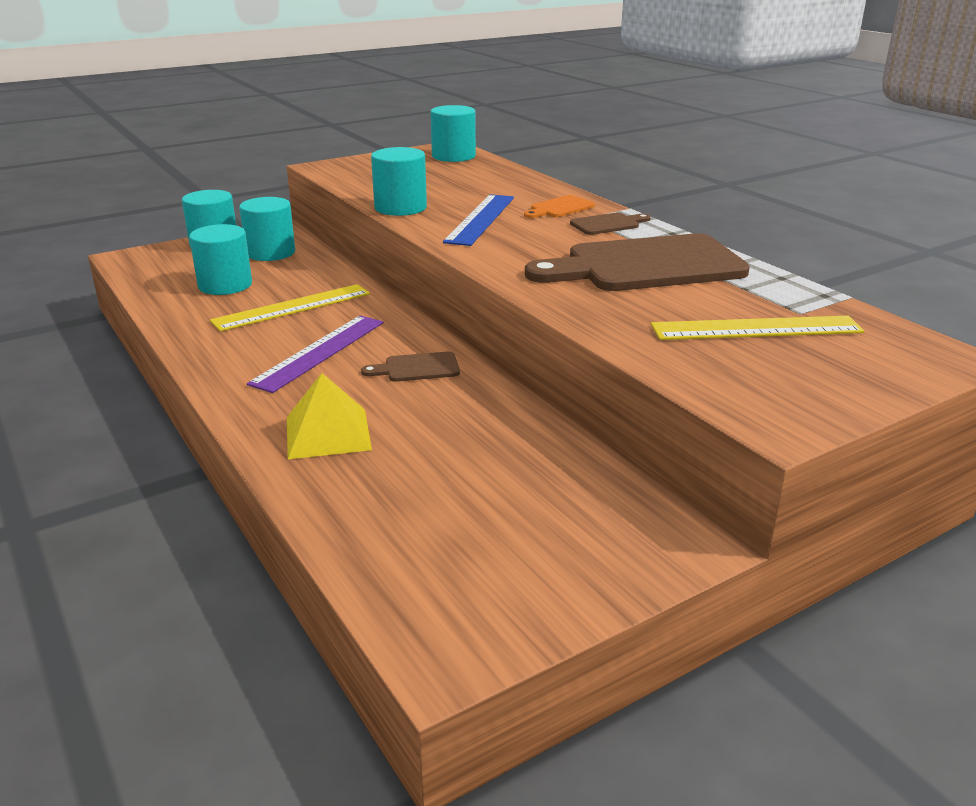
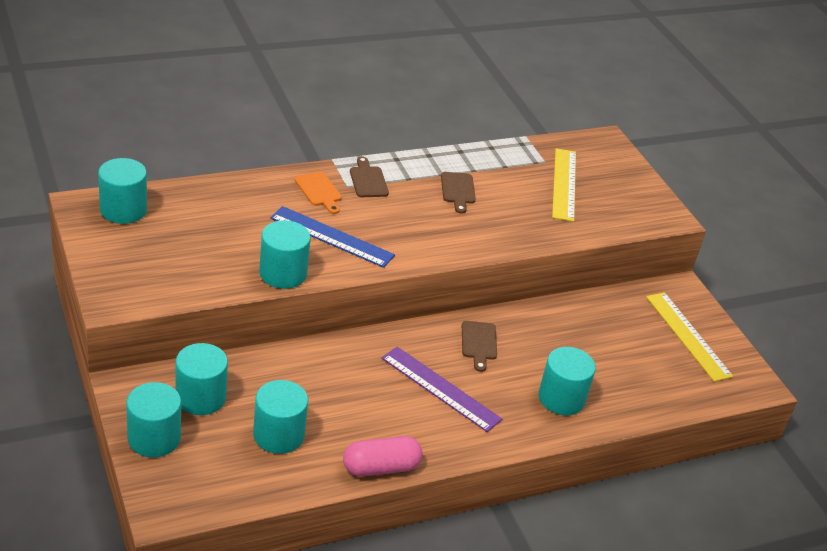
camera: 85 degrees left, 10 degrees up
(180, 332) = (381, 467): none -> pink capsule
(292, 307) = (348, 395): yellow ruler -> yellow ruler (688, 336)
(327, 433) = (561, 398): yellow pyramid -> turquoise cylinder
(645, 265) = (458, 190): brown cutting board -> brown cutting board, size x0.43

